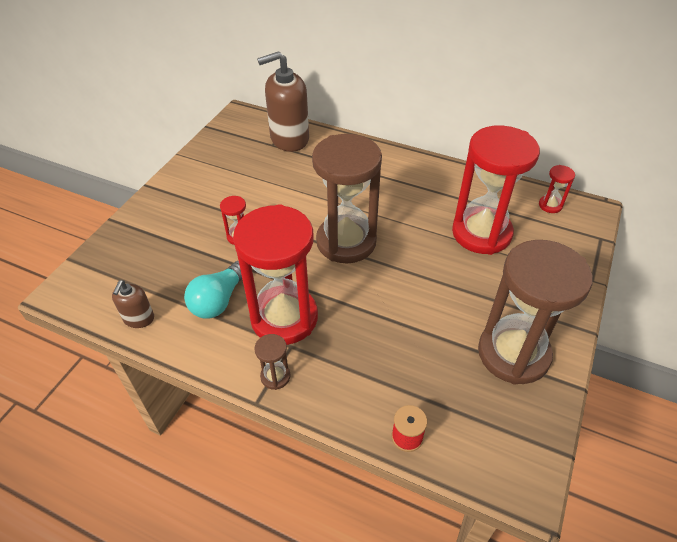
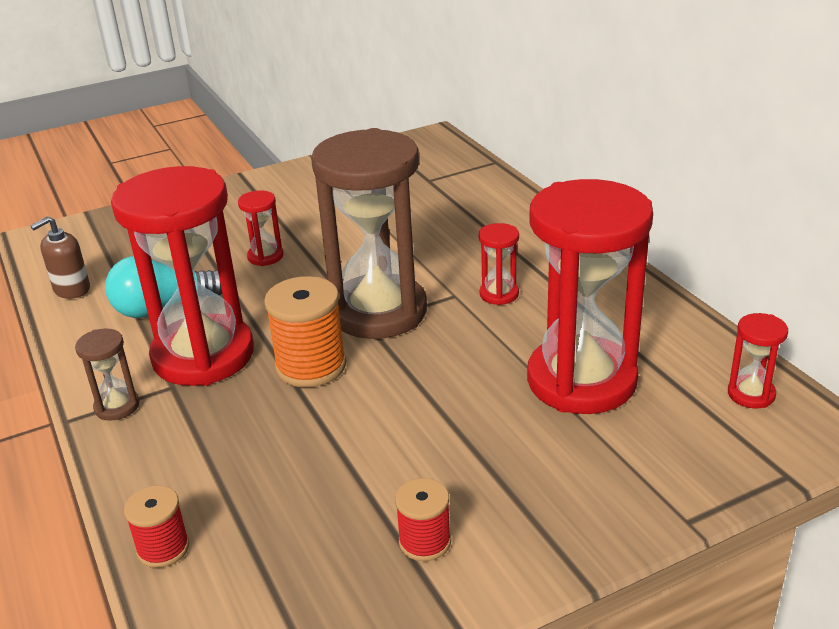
camera: 40 degrees right, 15 degrees down
(289, 139) = (458, 180): brown soap dispenser -> none
(351, 292) = (311, 366): none -> orange spool
(392, 202) = (499, 294): none -> red hourglass
(513, 354) = (425, 542): brown hourglass -> red spool

